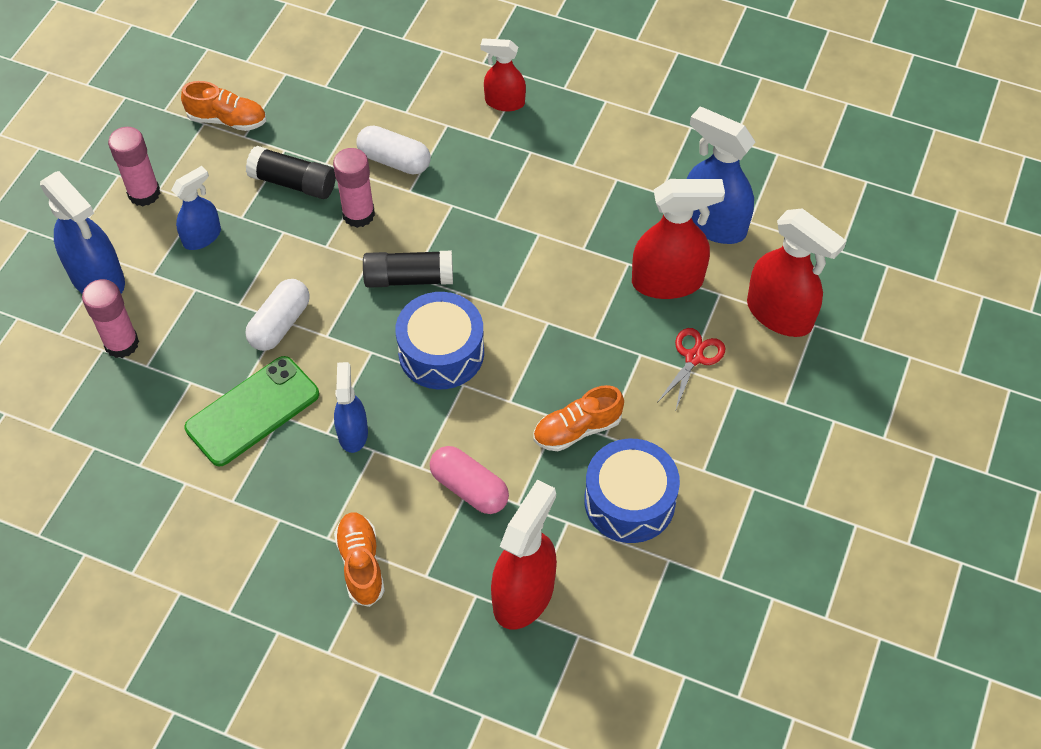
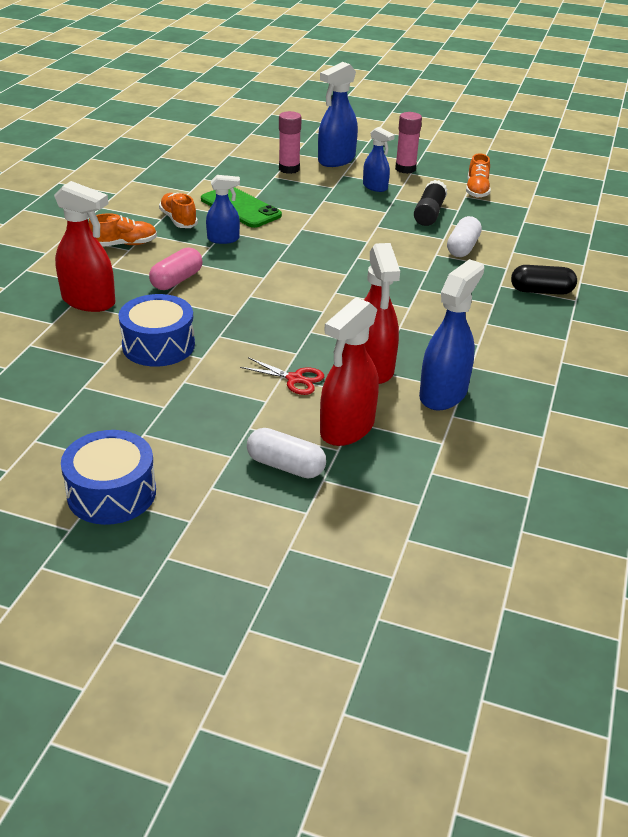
camera: 85 degrees right, 20 degrees down
(280, 324) = (309, 213): white capsule -> white capsule (285, 466)
(358, 214) = (408, 236): pink glue stick -> none
(409, 278) = (354, 255): black glue stick -> none
(441, 352) = (291, 268): blue drum -> blue drum (111, 493)
(504, 102) = (541, 291): red spray bottle -> black capsule
(577, 429) = (224, 323): orange shoe -> orange shoe (178, 220)

